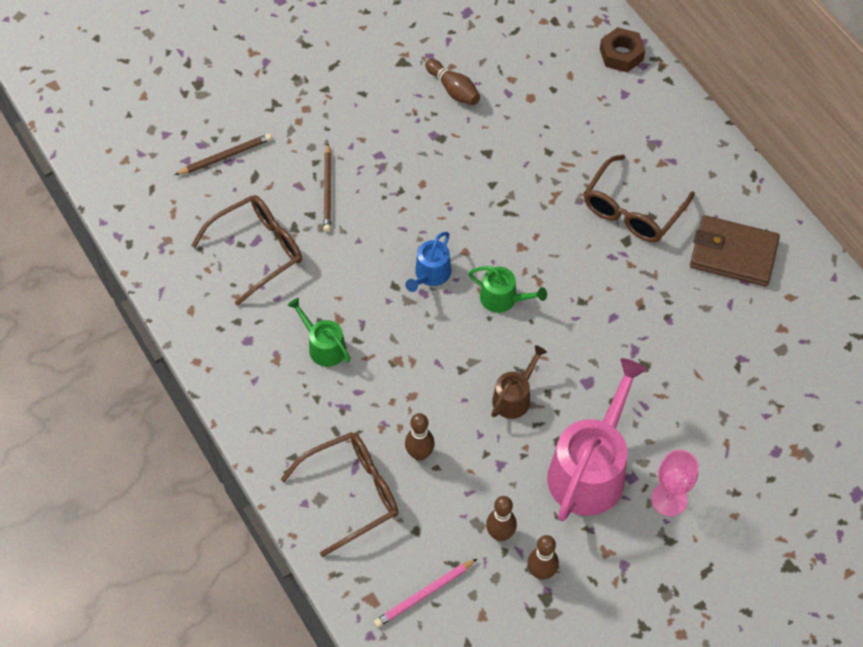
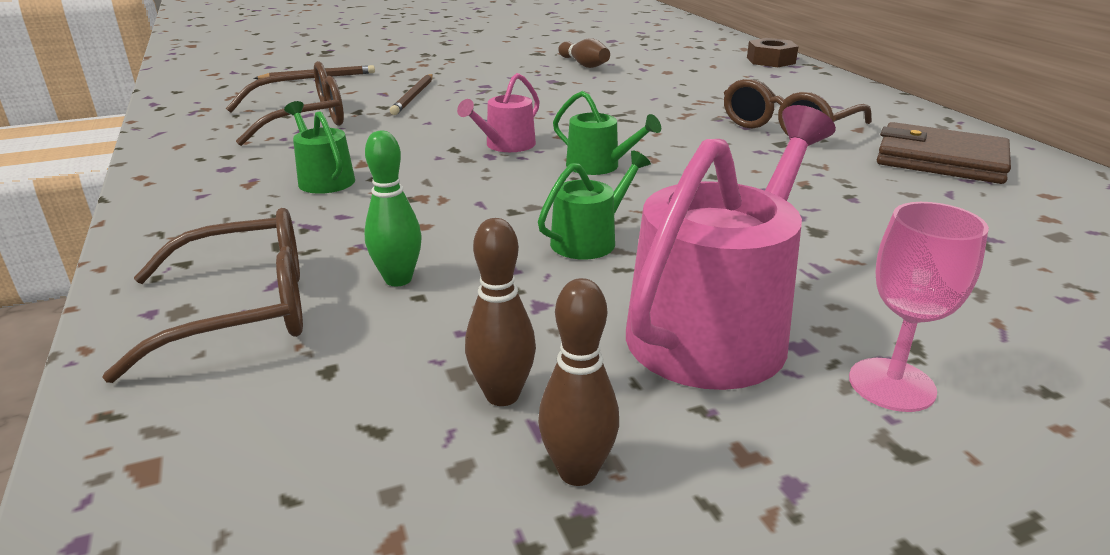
camera: 10 degrees right, 30 degrees down
(419, 454) = (398, 279): brown bowling pin -> green bowling pin
(424, 594) = (274, 476): pink pencil -> none
(430, 274) = (506, 145): blue watering can -> pink watering can
(514, 397) = (589, 240): brown watering can -> green watering can

